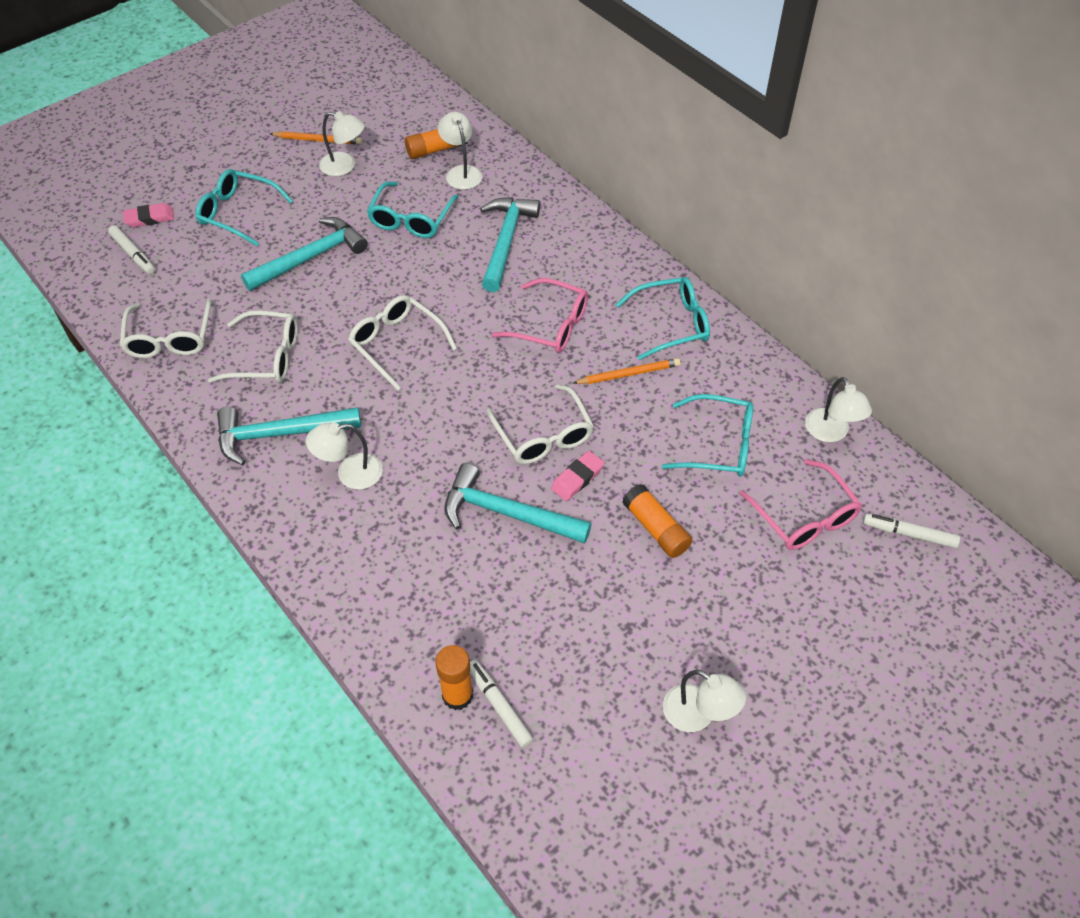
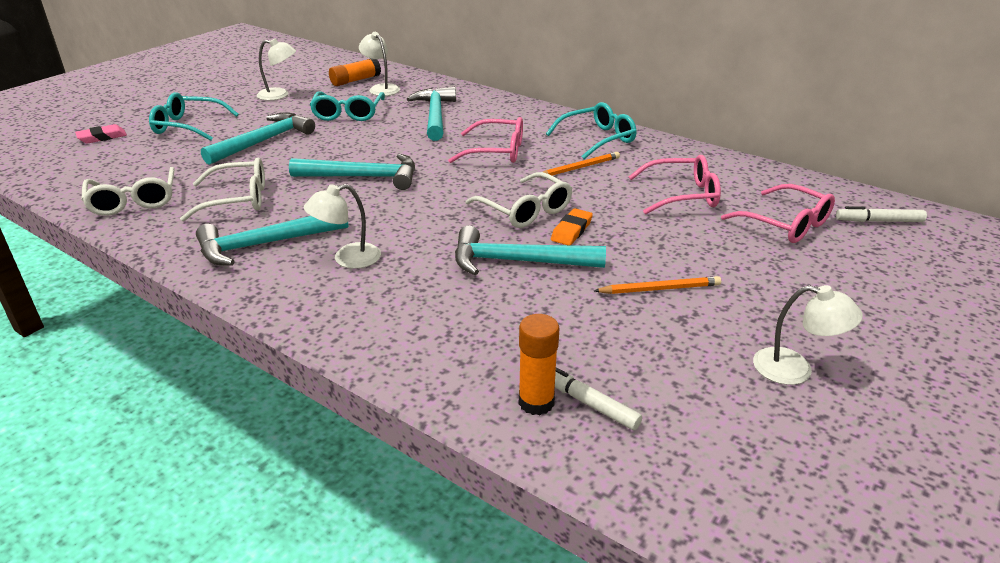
camera: 15 degrees left, 20 degrees down
(133, 254) = (88, 157): white marker -> none
(317, 140) = (251, 86): orange pencil -> orange pencil (659, 289)
(397, 344) = (363, 177): white glasses -> turquoise hammer
(577, 478) = (571, 231): pink eraser -> orange eraser
(655, 528) = (663, 250): orange glue stick -> none
(718, 445) = (682, 195): turquoise glasses -> pink glasses
(831, 433) = (768, 176): white lamp -> none

